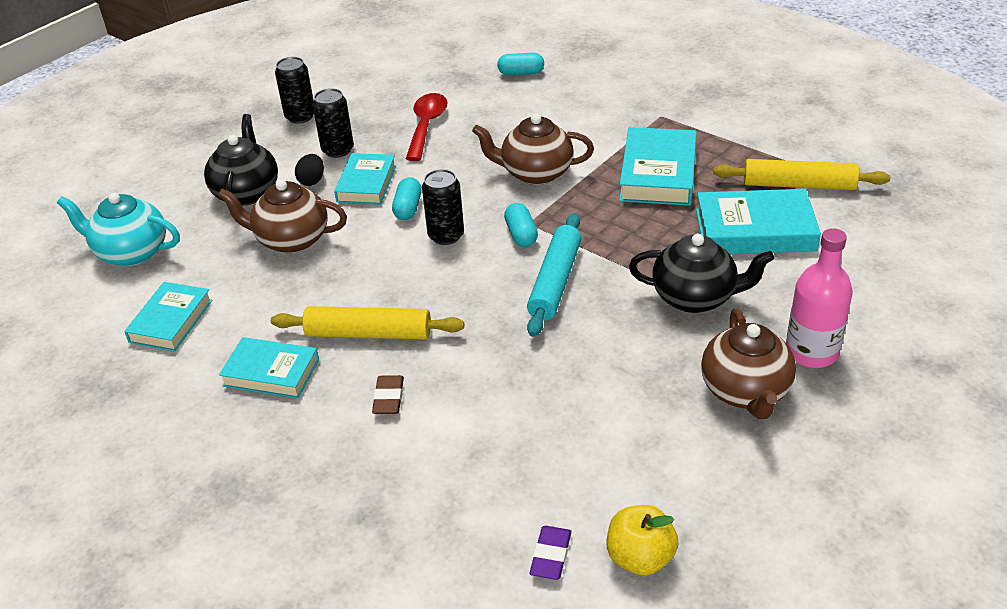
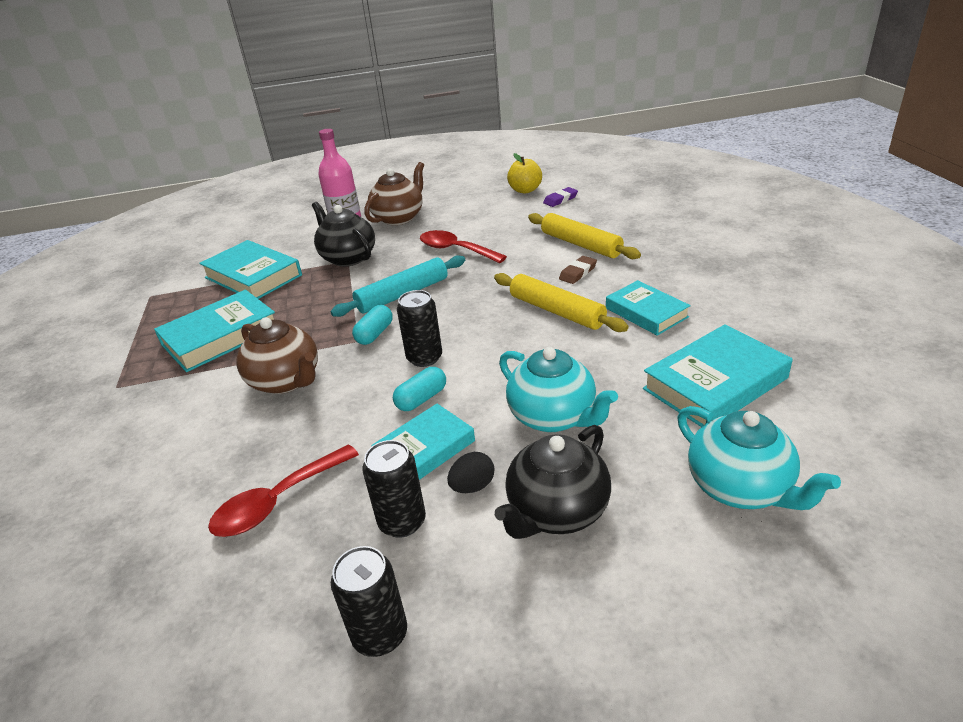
camera: 140 degrees left, 5 degrees down
(171, 321) = (715, 383): turquoise book -> turquoise book, size x1.50
(291, 240) = (553, 417): brown teapot -> turquoise teapot
(521, 73) = (78, 530): turquoise capsule -> none
(581, 368) = (456, 250): none -> red spoon
(798, 185) = (177, 290): yellow rolling pin -> yellow rolling pin (580, 244)

